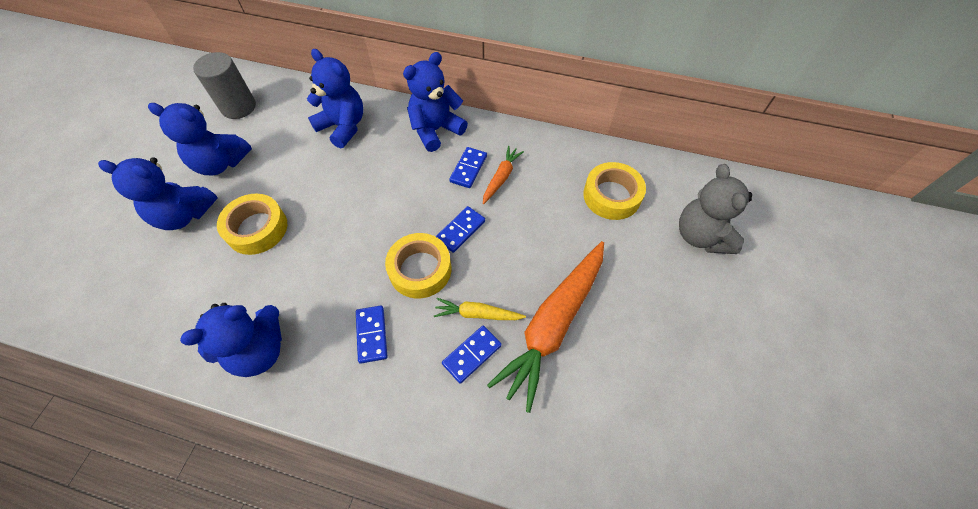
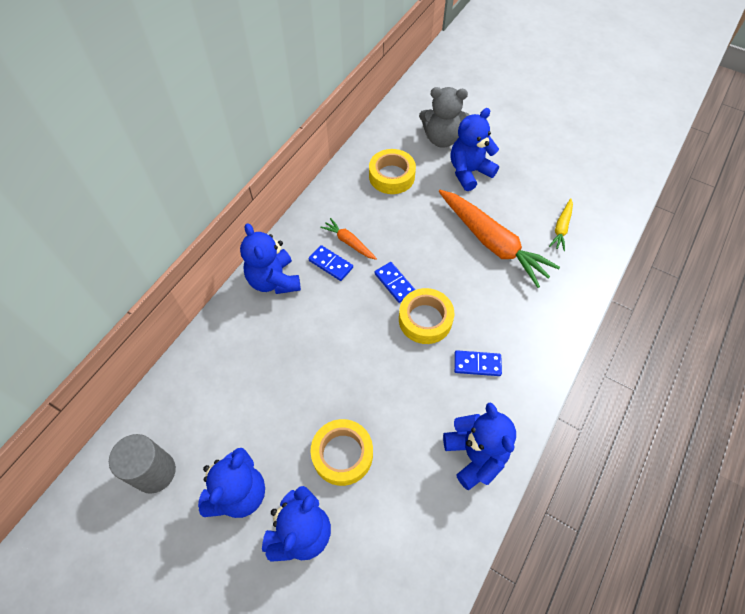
camera: 75 degrees left, 0 degrees up
(343, 127) = (235, 361): blue teddy bear -> blue teddy bear (469, 172)
(472, 355) = (506, 298): blue domino -> none
(477, 314) = (474, 287): yellow carrot -> yellow carrot (561, 228)

